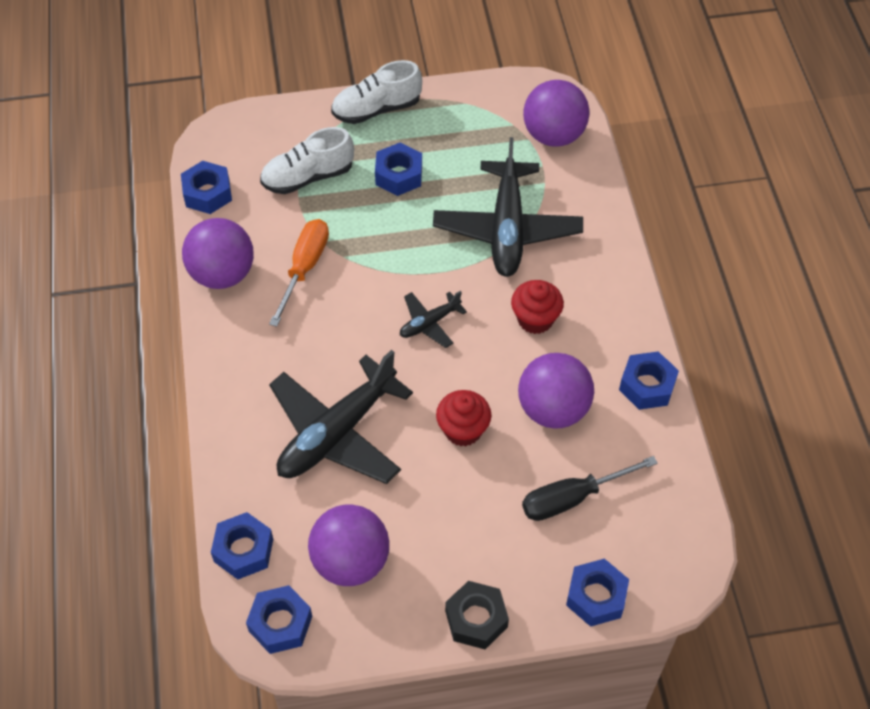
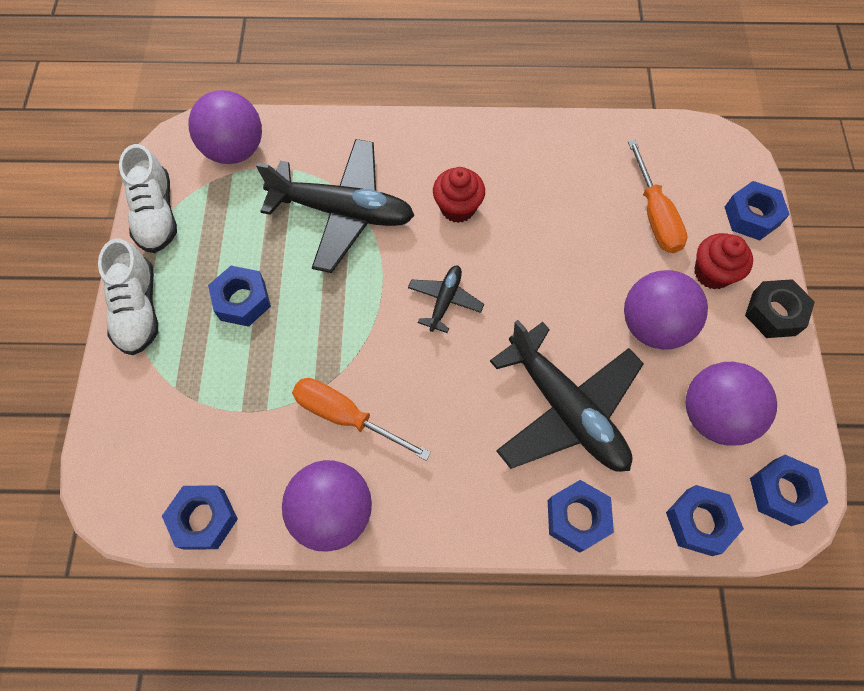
camera: 80 degrees left, 10 degrees up
(308, 177) = (215, 397): white shoe -> white shoe (156, 214)
(429, 323) = (445, 301): black plane -> black plane turned 135 degrees counterclockwise
(463, 430) = (575, 291): red cupcake -> red cupcake (712, 273)
(553, 409) = (560, 212): purple ball -> purple ball (653, 325)
(572, 498) = (655, 215): black screwdriver -> orange screwdriver
(647, 386) = (545, 136): blue nut -> blue nut (577, 517)

